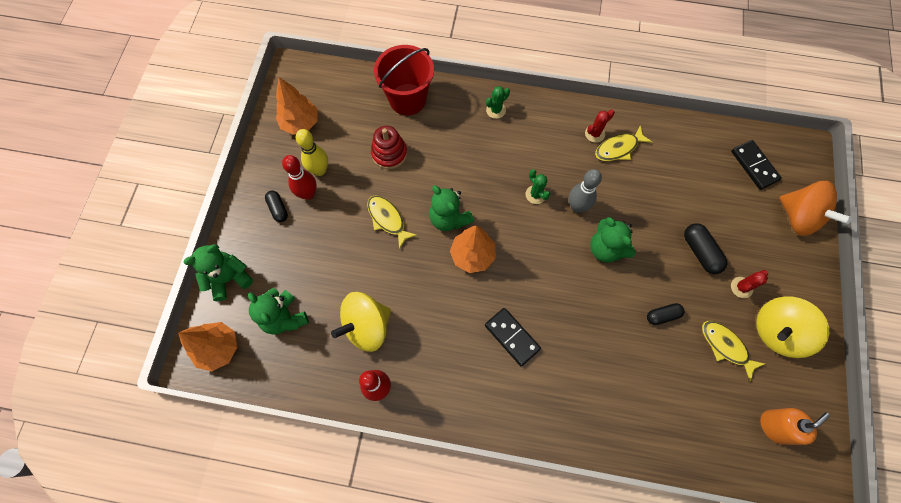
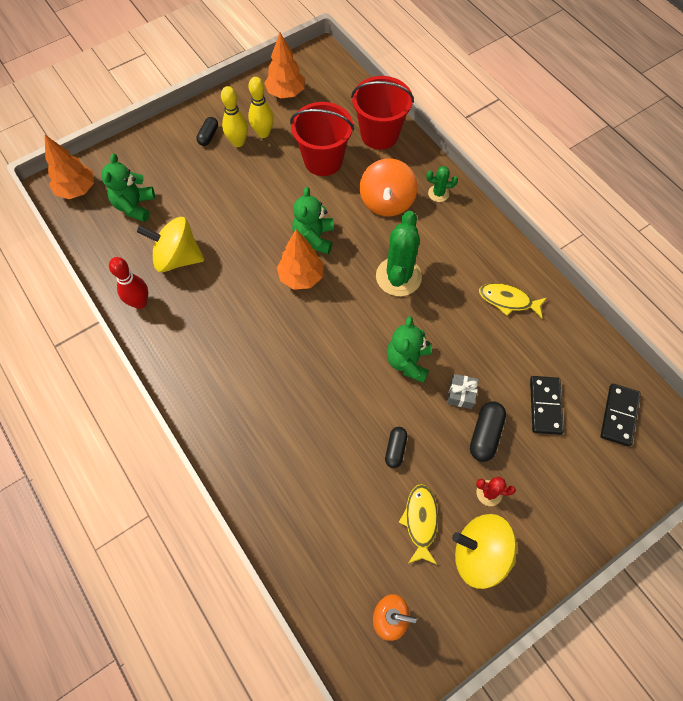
camera: 45 degrees right, 5 degrees down
(229, 278) = (130, 153): green teddy bear -> none
(308, 194) = (238, 142): red bowling pin -> yellow bowling pin
(388, 219) = (271, 202): yellow fish -> none
(389, 153) = (323, 160): red stacking toy -> red bucket
(512, 337) = (264, 355): black domino -> black domino (545, 406)
(535, 194) = (398, 276): green cactus -> green cactus, size x2.04
(577, 206) = (421, 312): grey bowling pin -> none
(594, 134) = (500, 274): red cactus -> none
(659, 239) = (461, 394): none -> grey gift
(662, 315) = (395, 449): black capsule -> black capsule turned 75 degrees clockwise
(798, 217) = (612, 490): orange spinning top -> orange spinning top (386, 202)

